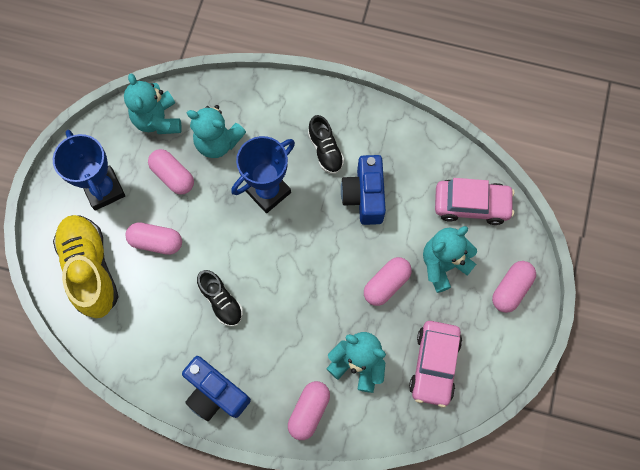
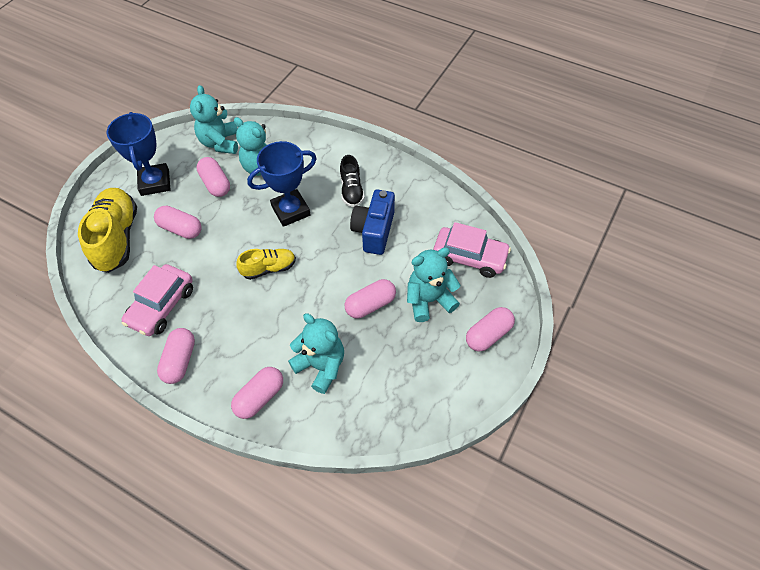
camera: 15 degrees right, 15 degrees down
(215, 393) = (180, 361): blue camera -> pink capsule
(221, 301) = (217, 286): black shoe -> none
(268, 267) = (269, 268): none -> yellow shoe
(434, 364) = (394, 384): pink car -> pink car (162, 306)

